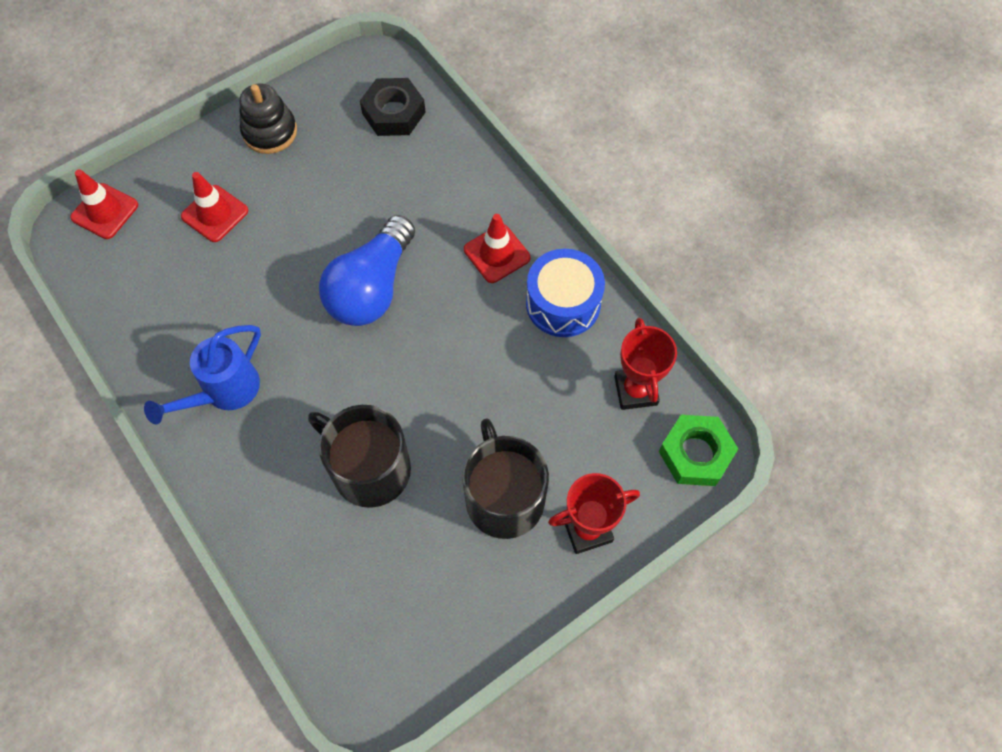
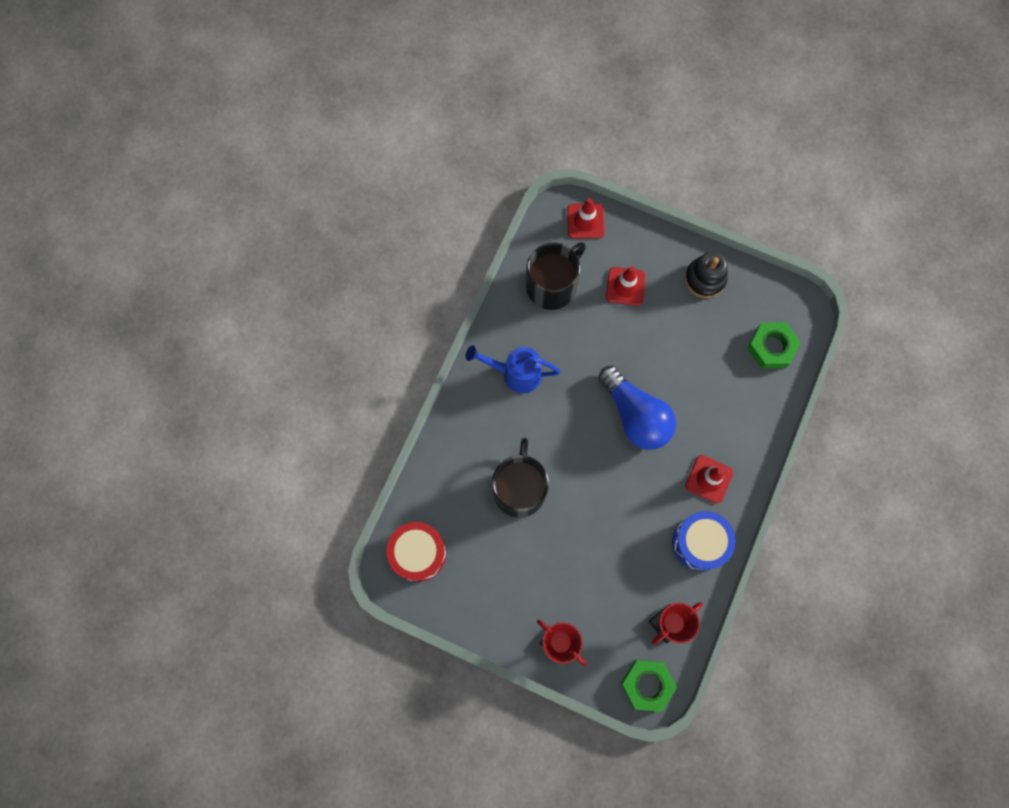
camera: 60 degrees right, 10 degrees up
(367, 648) = (418, 553): none -> red drum
(372, 288) = (635, 415): blue light bulb -> blue light bulb turned 120 degrees counterclockwise
(394, 113) = (771, 347): black nut -> green nut
(504, 497) = (549, 580): black mug -> black mug (552, 285)

